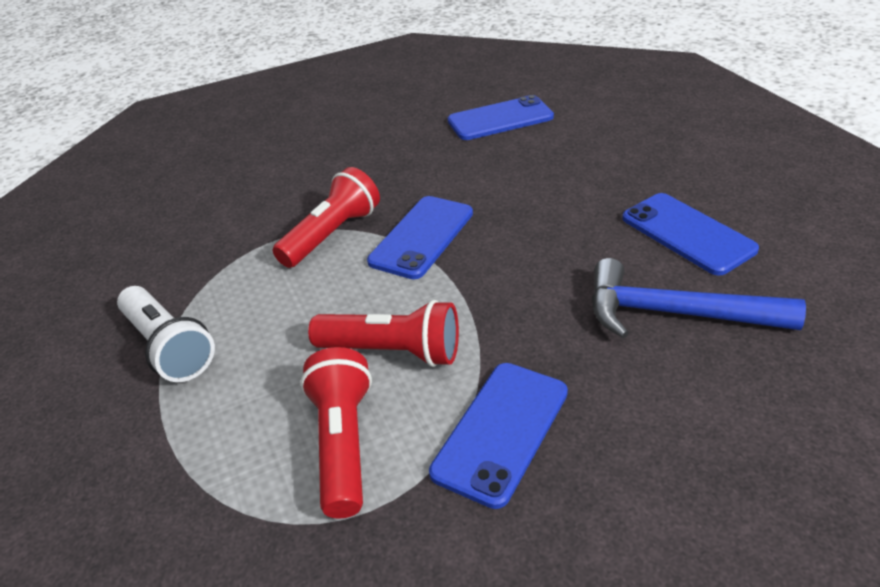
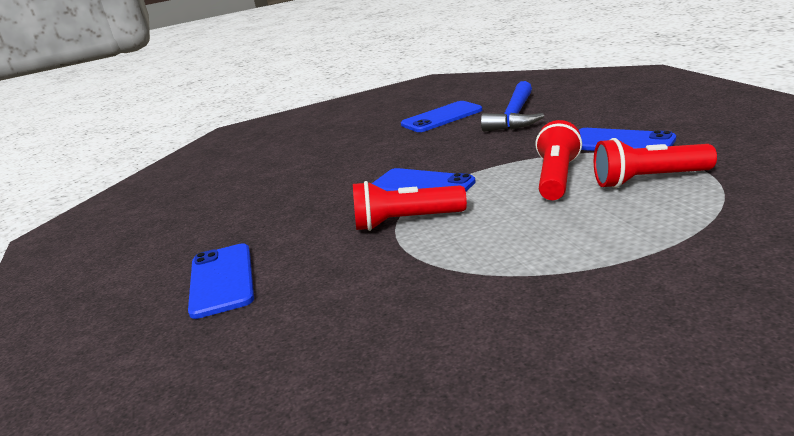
camera: 85 degrees left, 15 degrees down
(169, 347) = (566, 269): white flashlight -> none
(332, 234) = (406, 221): red flashlight -> red flashlight turned 45 degrees counterclockwise
(500, 119) = (258, 177): blue phone -> blue phone (222, 280)

